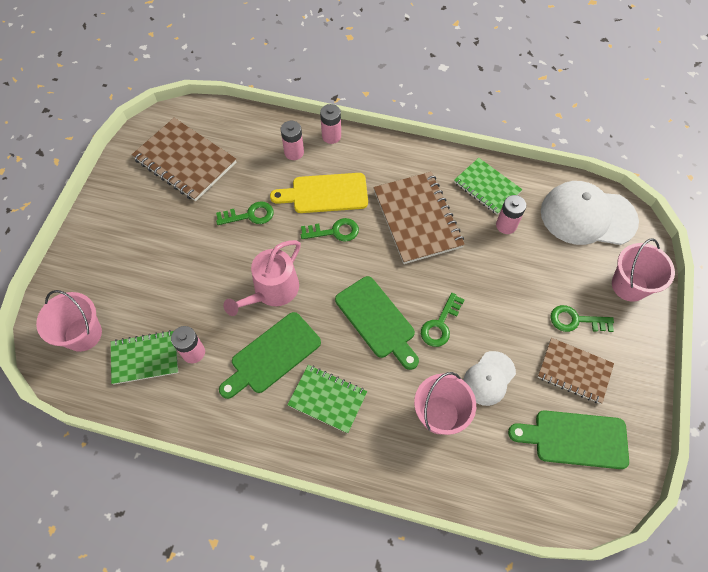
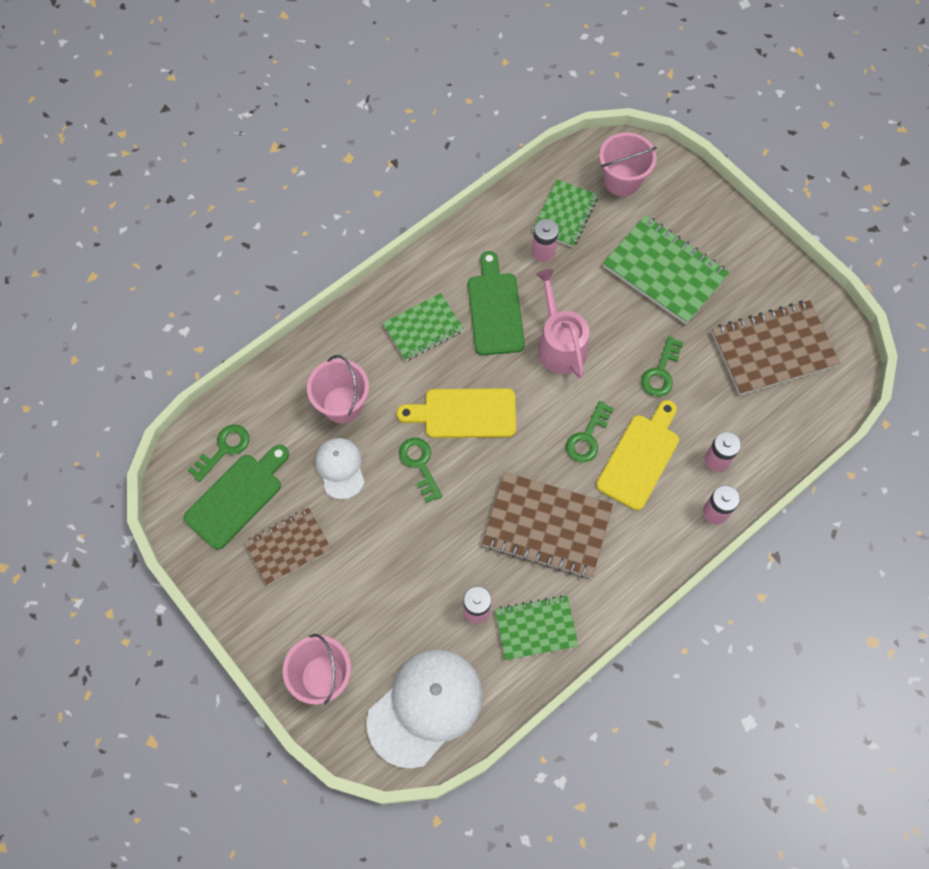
camera: 125 degrees right, 5 degrees up
(159, 257) = (664, 271): none -> green notebook
(377, 320) = (464, 413): green cutting board -> yellow cutting board
(576, 320) = (330, 591): green key -> green key (224, 449)

